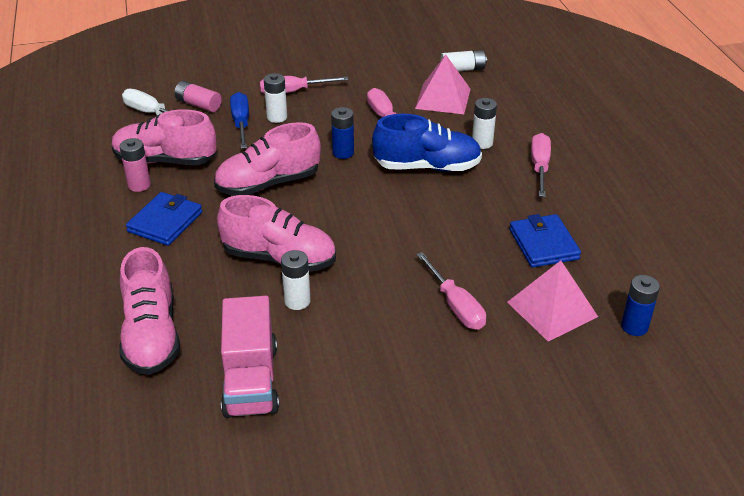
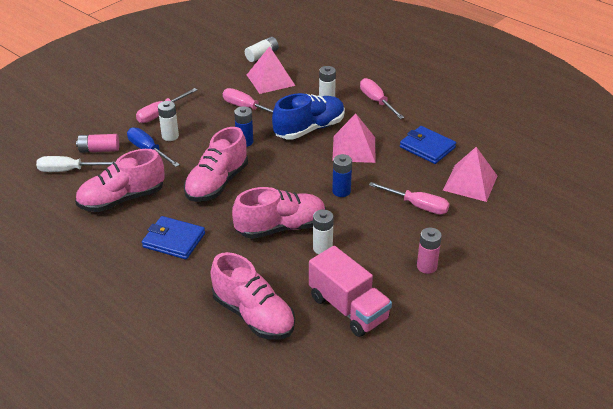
camera: 35 degrees left, 0 degrees up
(139, 185) = (123, 224): pink battery -> pink battery (426, 266)
(165, 222) = (174, 240): blue wallet -> blue wallet turned 60 degrees counterclockwise
(453, 209) = (354, 149): none -> pink pyramid
(634, 326) = (520, 172): blue battery -> blue battery (341, 191)

